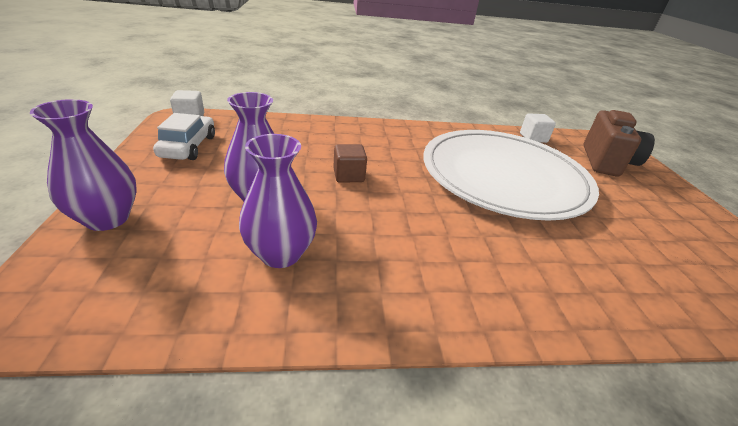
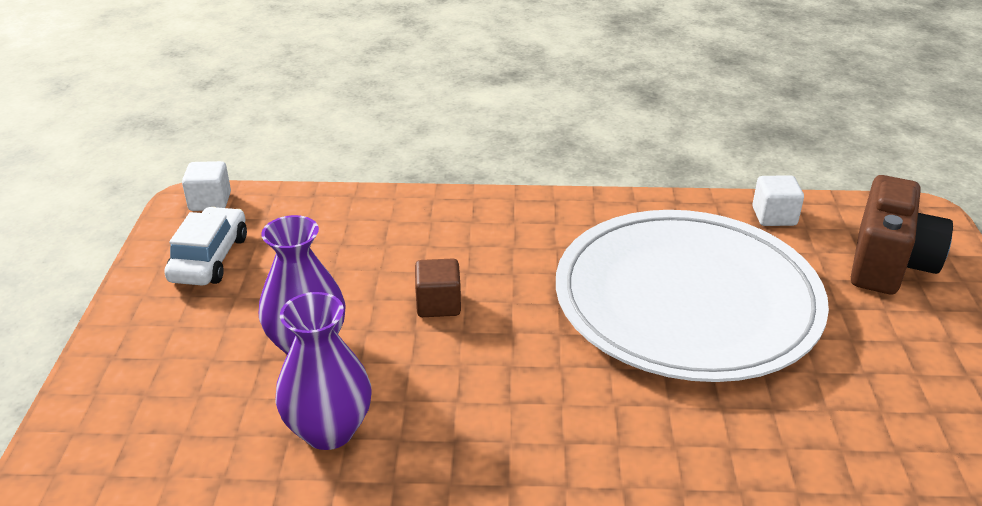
camera: 10 degrees right, 0 degrees up
(107, 218) = (116, 380): purple vase -> none

